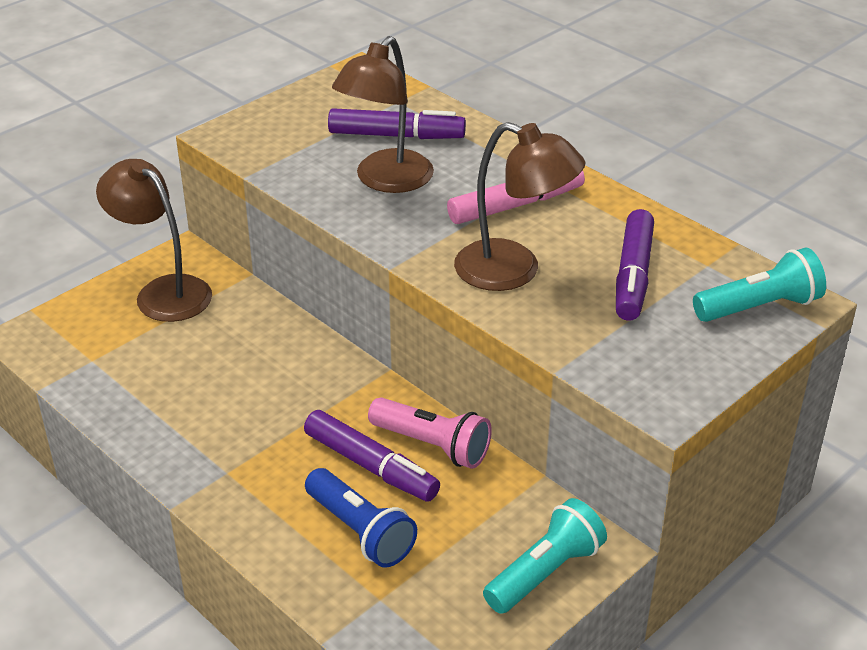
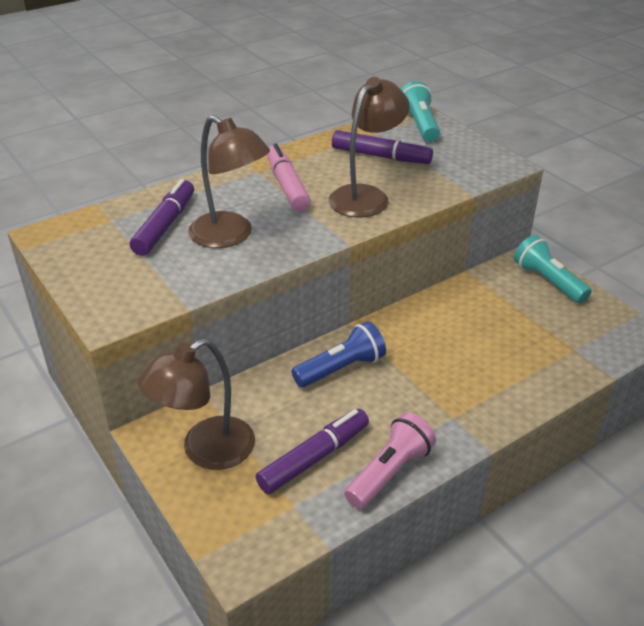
camera: 80 degrees left, 0 degrees up
(360, 531) = (515, 352): blue flashlight -> blue flashlight (341, 368)
(371, 466) = (452, 342): purple marker -> purple marker (314, 458)
(432, 445) = (434, 312): pink flashlight -> pink flashlight (389, 472)

